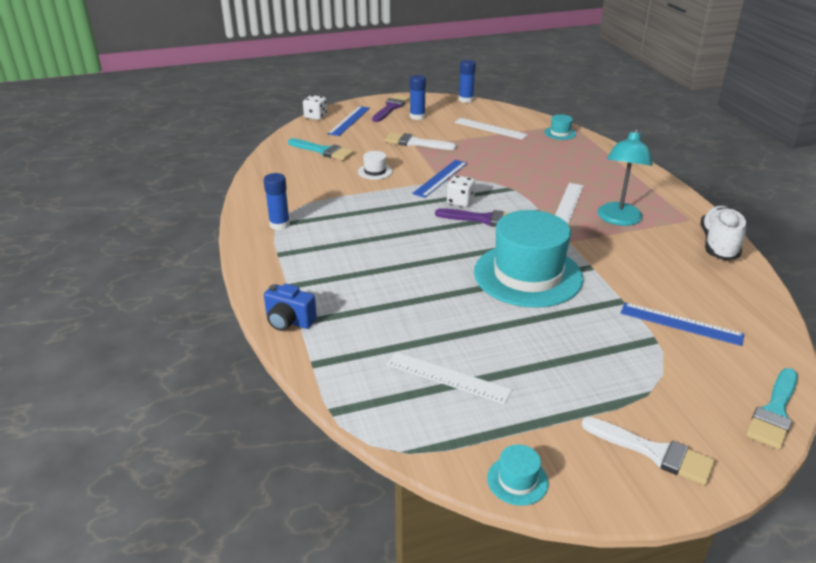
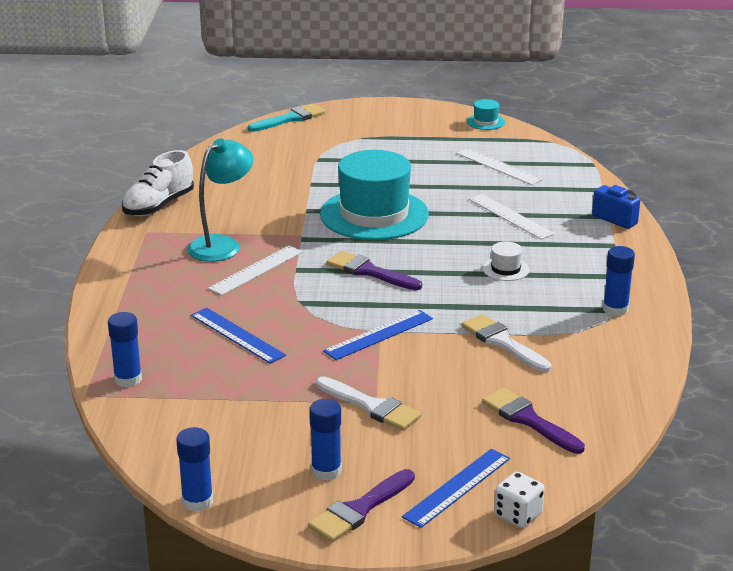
camera: 160 degrees left, 5 degrees down
(323, 151) = (528, 420): turquoise brush -> purple brush
(375, 171) = (464, 363): white hat -> white hat (505, 269)
(460, 201) = (379, 297): white dice -> none
(490, 128) = (225, 413): white ruler -> white ruler (510, 216)
(560, 133) = (128, 379): turquoise hat -> blue glue stick
(653, 452) = (391, 118): white brush -> white brush (503, 342)
(681, 324) = (284, 163): blue ruler -> blue ruler (237, 335)

